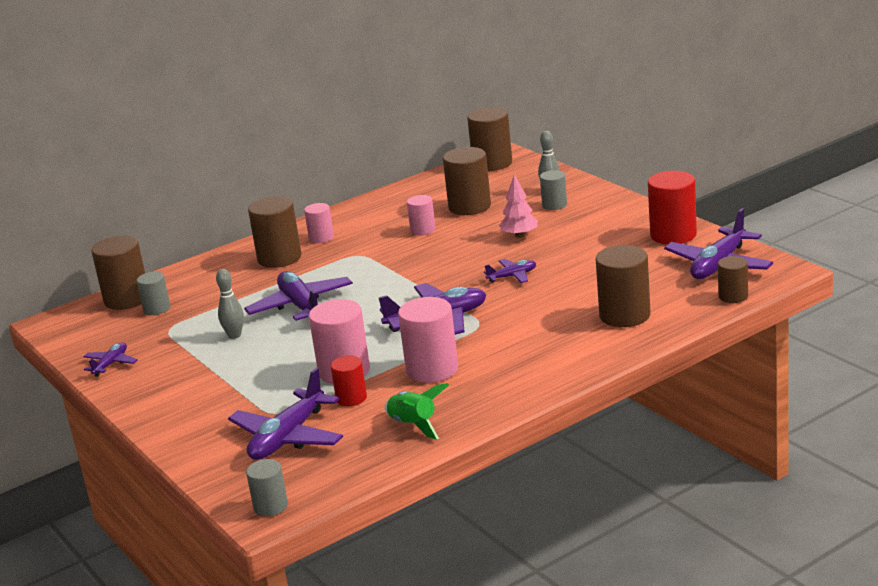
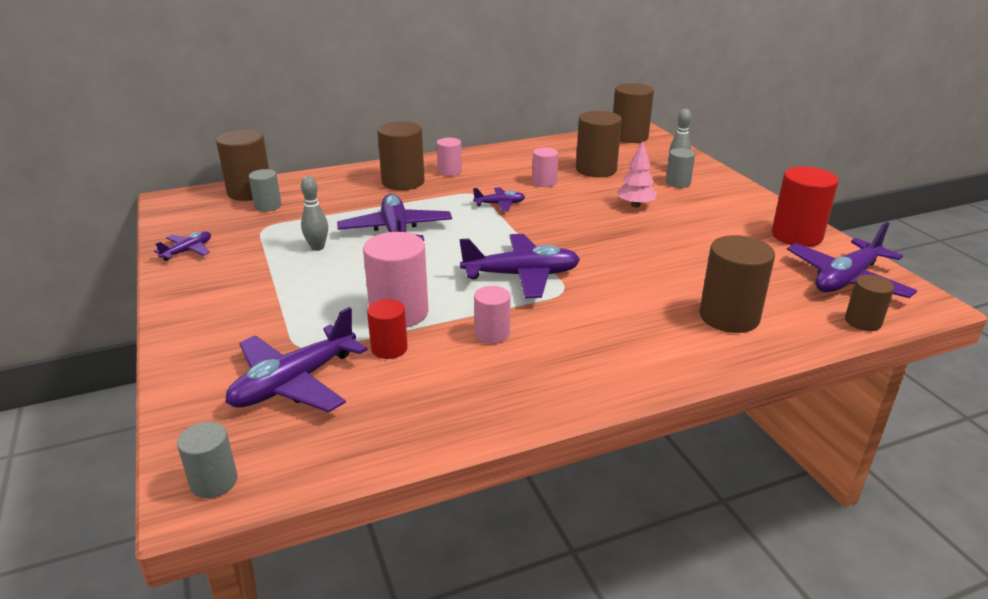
camera: 10 degrees right, 5 degrees up
(414, 425) = (440, 404): green rocket -> none
(432, 369) = (492, 334): pink cylinder -> pink cylinder, size x0.58
(512, 276) = (615, 245): purple plane -> purple plane (500, 204)

